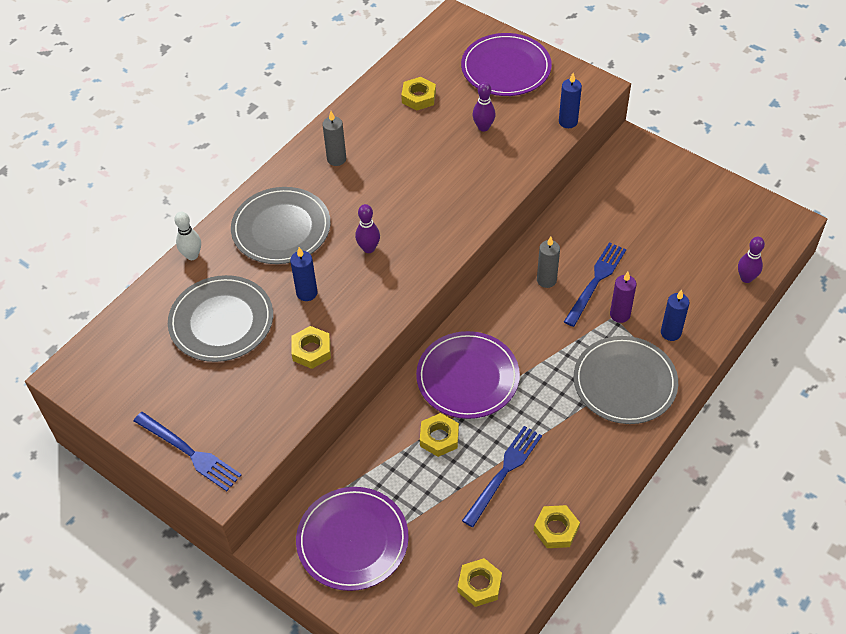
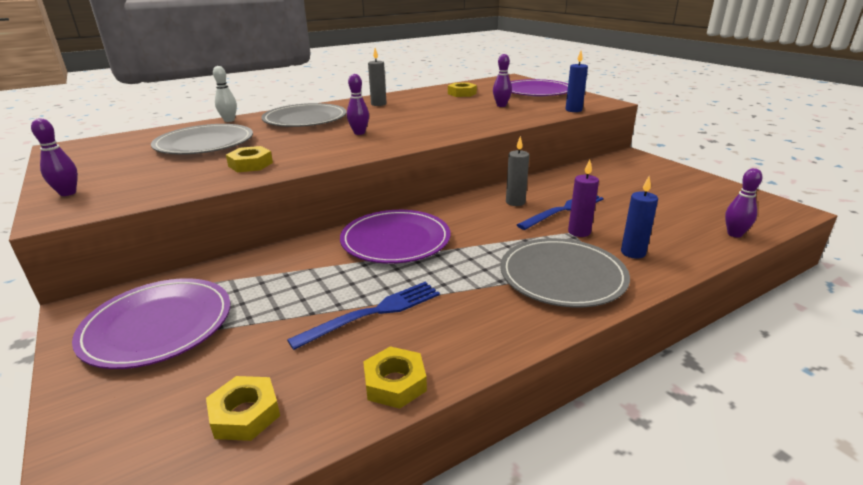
camera: 20 degrees right, 25 degrees down
(189, 452) = (68, 193): blue fork -> purple bowling pin
(307, 293) = (286, 142): blue candle -> none
(439, 437) = (330, 271): yellow nut -> none

